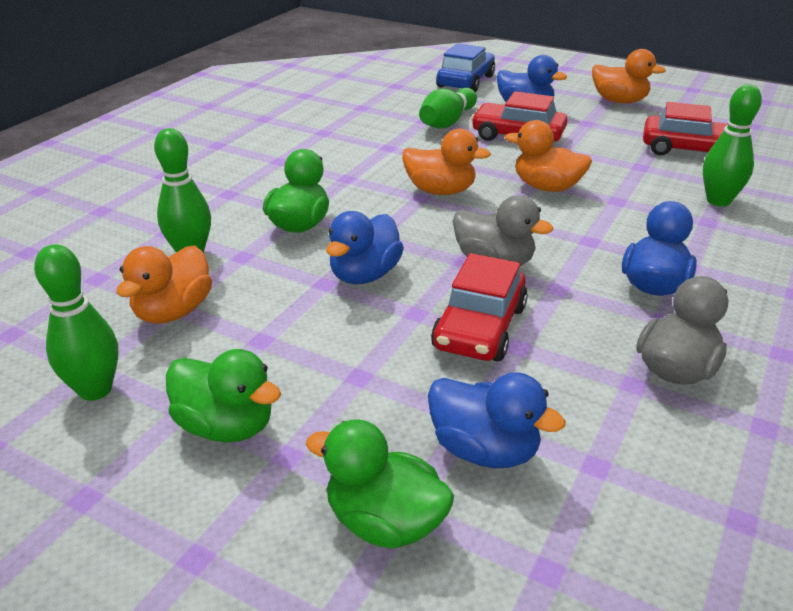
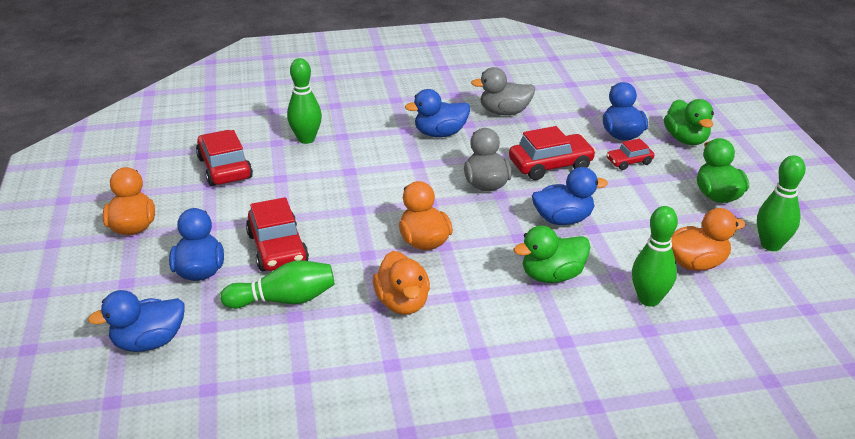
camera: 130 degrees left, 0 degrees up
(405, 402) = (629, 162): none -> red car
(465, 81) = (149, 342): blue car -> blue duck
(547, 187) = (361, 202): orange duck -> orange duck (402, 303)

